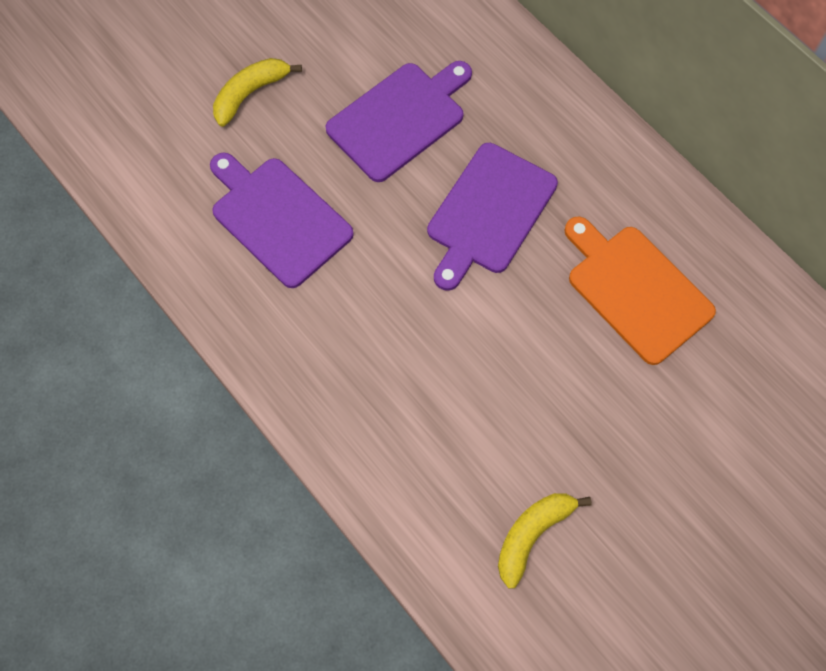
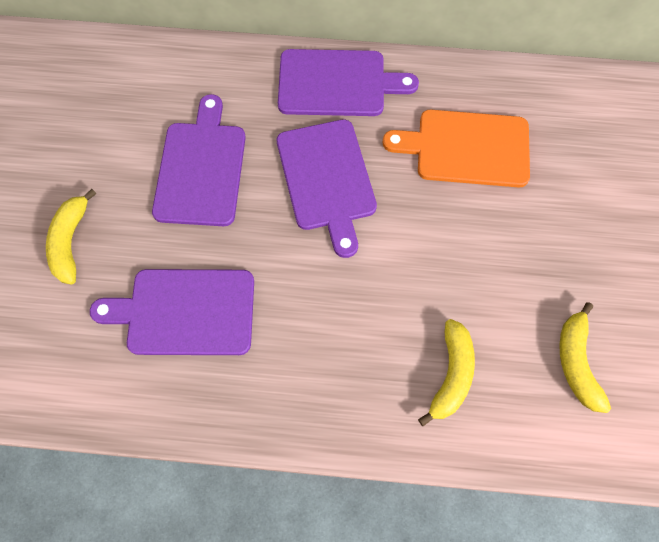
camera: 45 degrees left, 0 degrees up
(422, 447) = (451, 375): none -> yellow banana
(583, 141) = (337, 83): none -> purple cutting board

